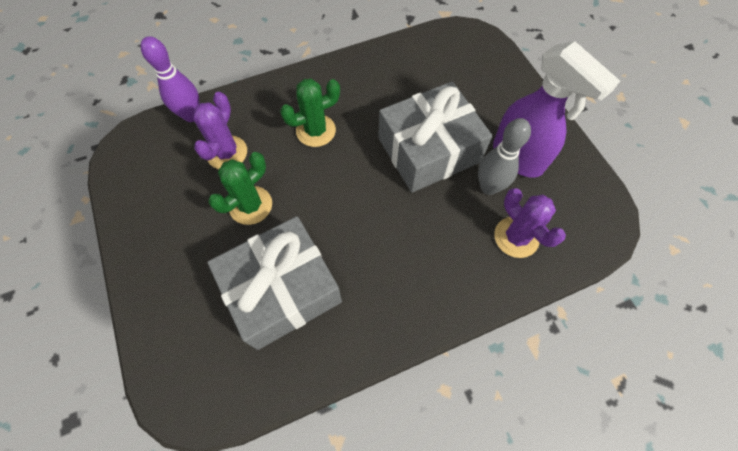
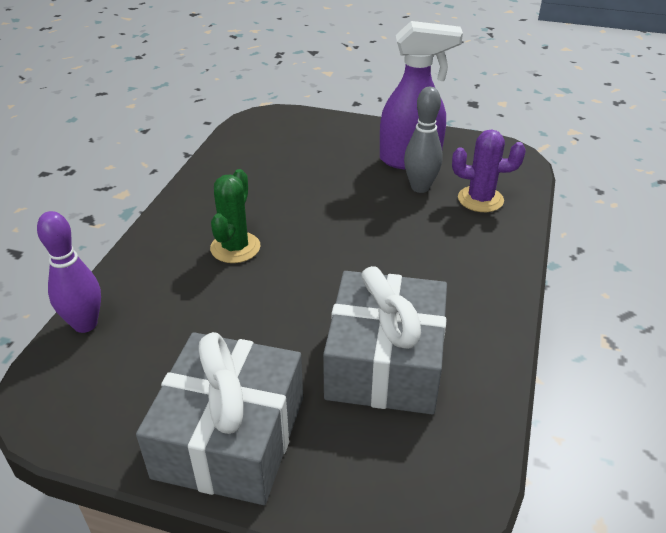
camera: 50 degrees left, 25 degrees down
(227, 153) = (174, 321): purple cactus -> none
(250, 205) = (261, 335): green cactus -> none
(429, 150) = (346, 197): grey gift -> grey gift (230, 436)

